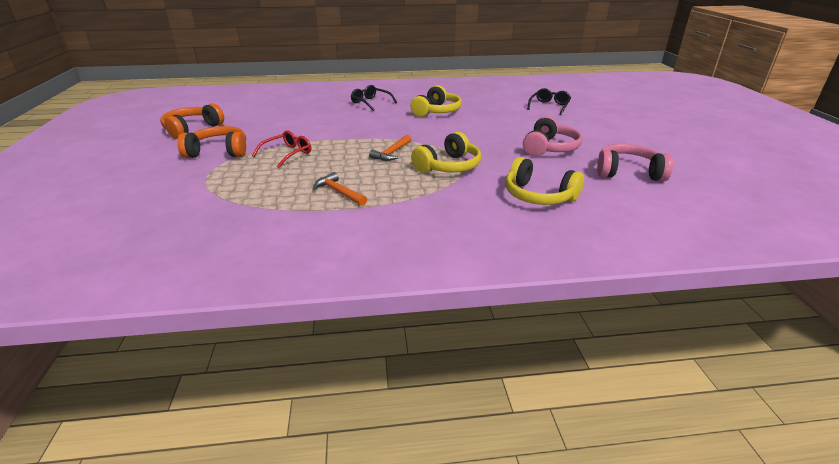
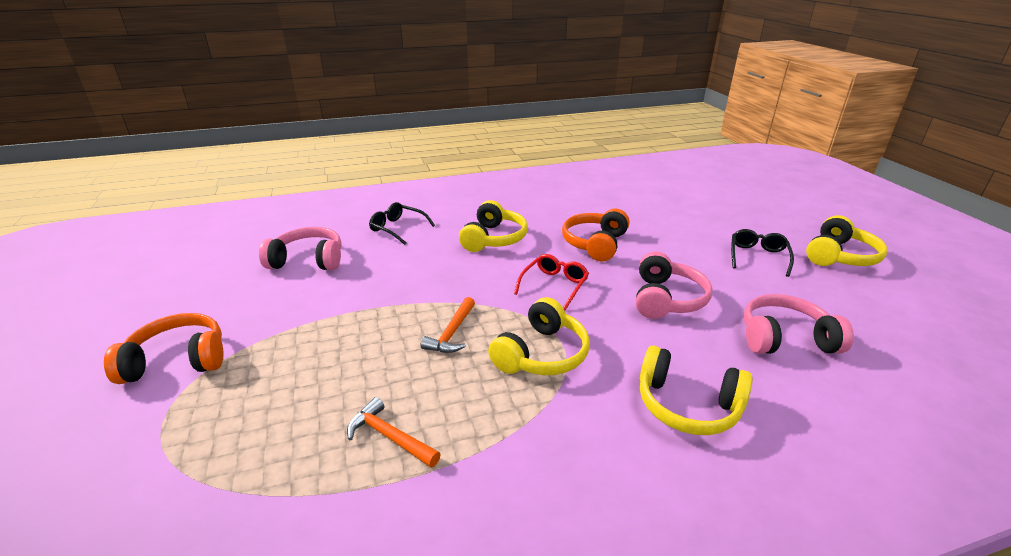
camera: 10 degrees left, 0 degrees up
(192, 129) = (129, 311): orange headphones -> orange headphones (595, 244)
(287, 154) = (292, 353): red glasses -> red glasses (554, 286)
(306, 114) = (308, 260): none -> pink headphones
(549, 106) = (637, 216): black glasses -> black glasses (758, 257)
(699, 136) = (839, 256): none -> yellow headphones

